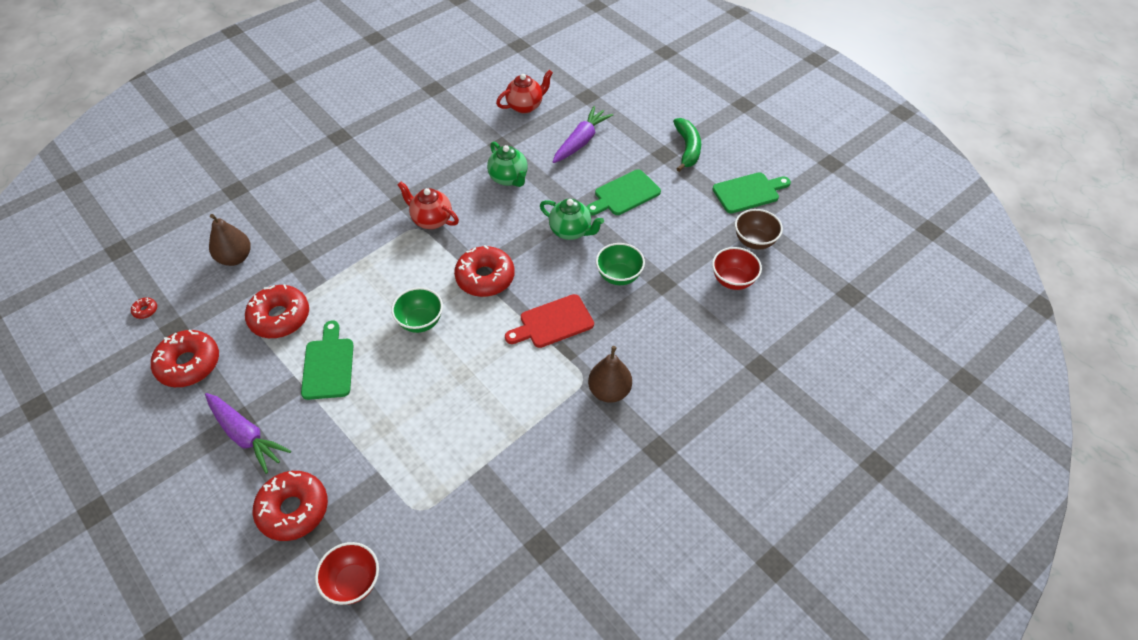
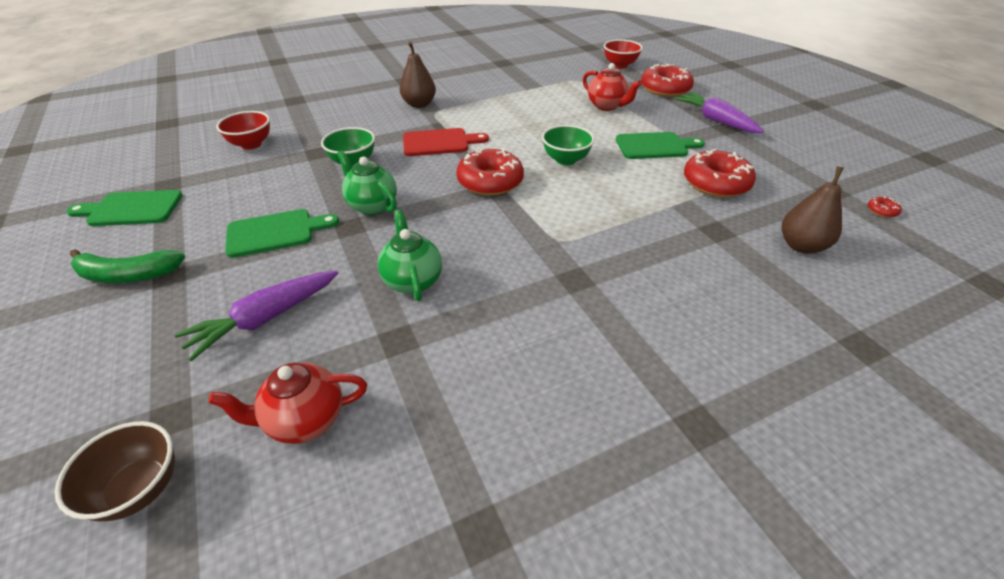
camera: 165 degrees left, 10 degrees down
(189, 364) = (795, 164): red donut -> none
(328, 365) = (655, 146): green cutting board -> green cutting board turned 105 degrees counterclockwise
(431, 220) = (539, 246): red teapot -> red teapot (607, 106)
(687, 148) = (128, 275): green banana -> green banana turned 105 degrees counterclockwise
(754, 241) = (191, 167): brown bowl -> brown bowl (140, 489)

